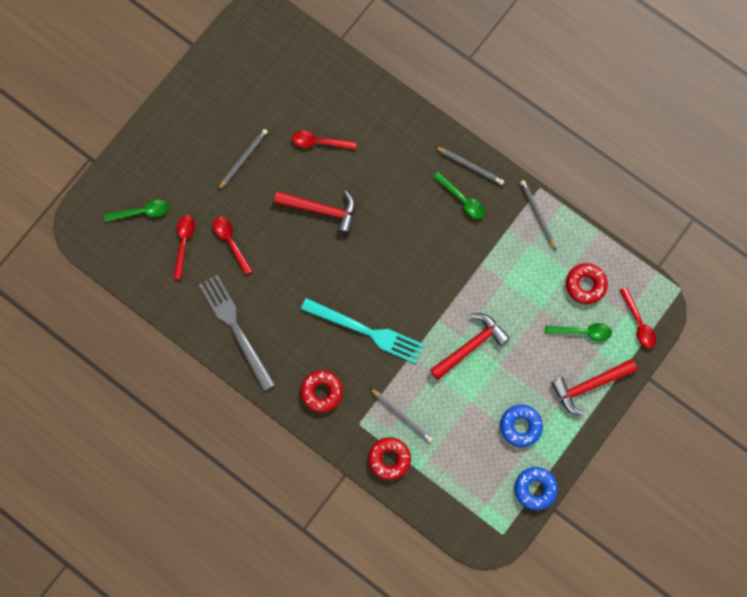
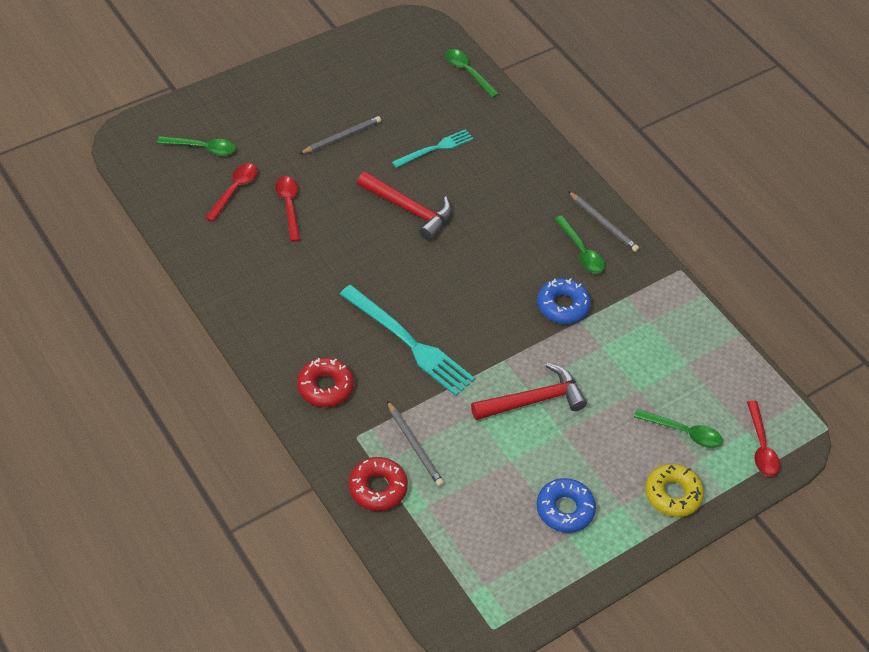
camera: 15 degrees right, 25 degrees down
(236, 328) = (252, 289): grey fork -> none
(316, 53) = (467, 72): none -> green spoon
(319, 142) = (435, 148): red spoon -> turquoise fork
(535, 488) = (557, 589): blue donut -> blue donut (562, 306)
(537, 215) = (668, 294): grey pencil -> none
(585, 285) = (704, 384): red donut -> none
(589, 385) = (672, 494): red hammer -> yellow donut

